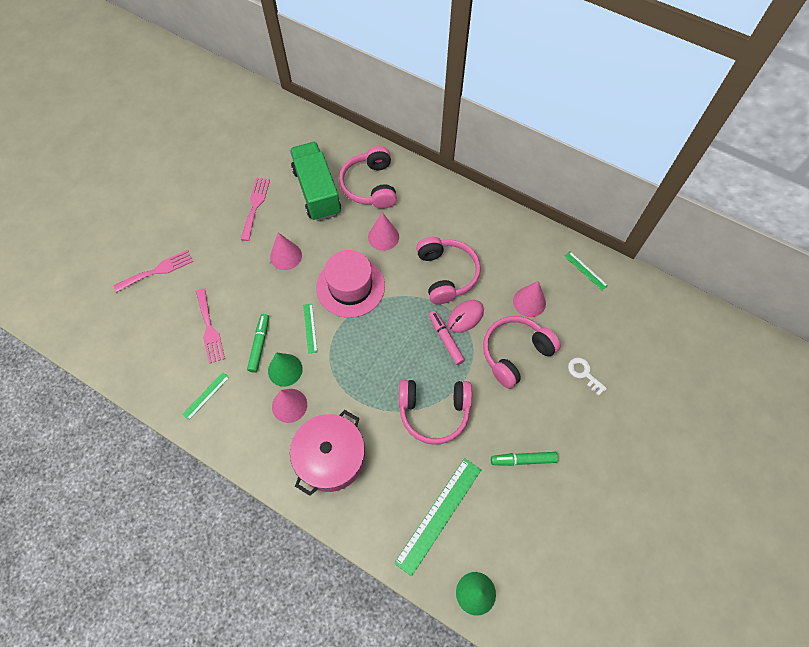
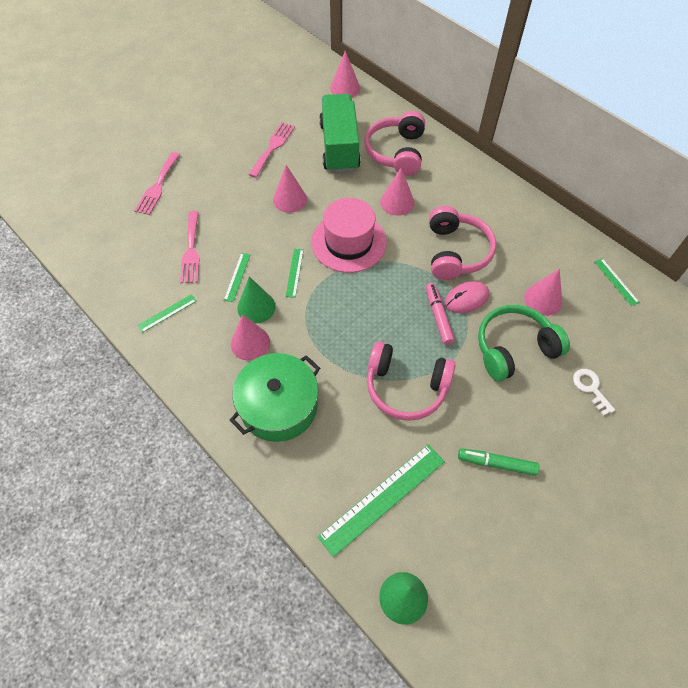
camera: 15 degrees right, 5 degrees down
(157, 270) = (157, 186): pink fork -> pink fork turned 120 degrees clockwise
(259, 344) = (237, 277): green marker -> green ruler
(306, 128) = (345, 88): none -> pink cone
(330, 457) = (278, 406): pink pot -> green pot
(515, 353) = (514, 348): pink headphones -> green headphones

